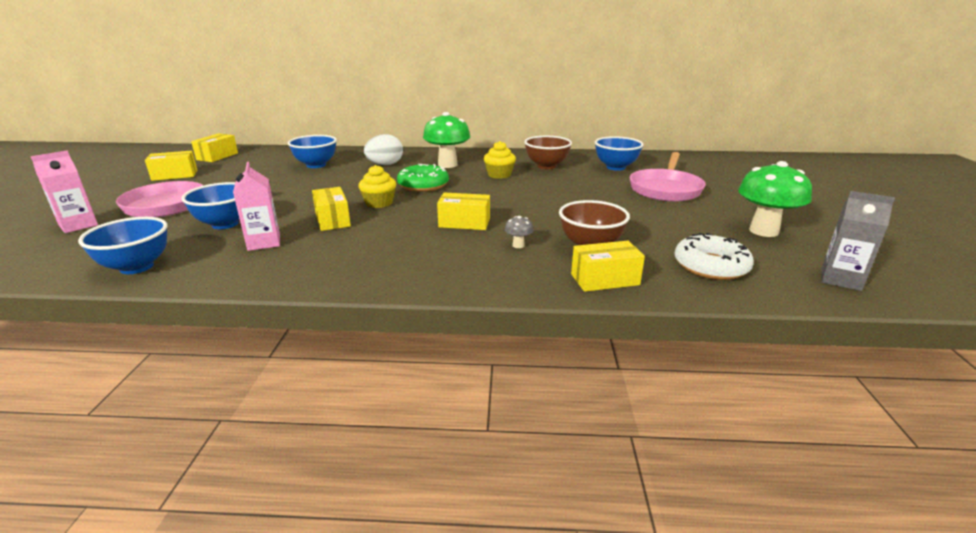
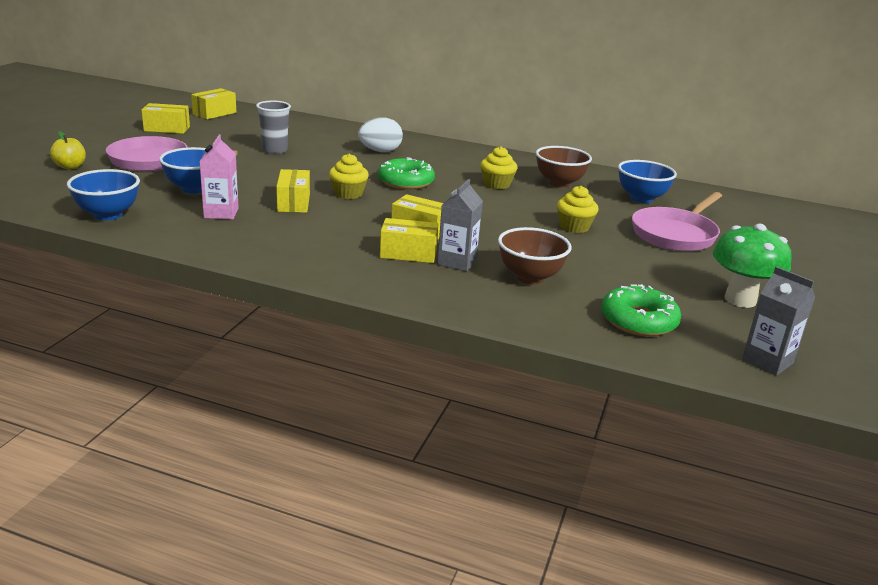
camera: 15 degrees right, 0 degrees up
(78, 225) = (70, 167): pink carton -> yellow apple
(289, 178) = (274, 150): none -> grey cup
(316, 165) = (308, 140): blue bowl -> none
(447, 165) = (448, 162): green mushroom -> none
(518, 245) = (457, 262): grey mushroom -> grey carton
(587, 197) = (574, 227): none -> yellow cupcake
(605, 279) = (516, 310): yellow box -> yellow box (408, 253)
(711, 266) = (638, 320): white donut -> green donut

